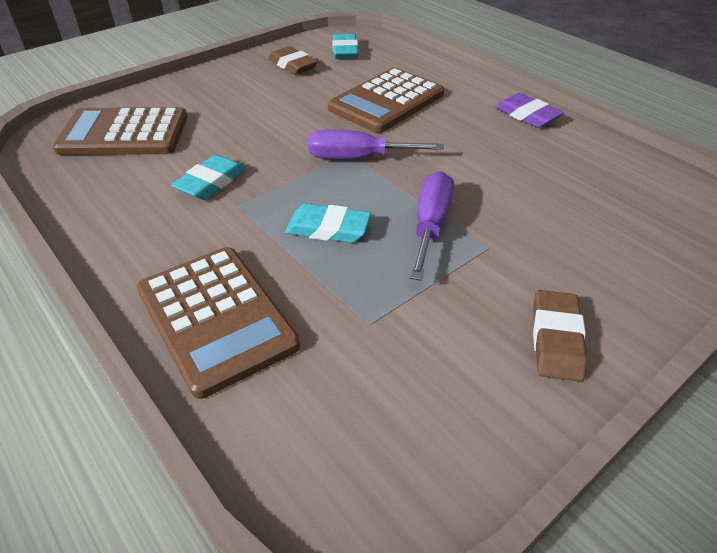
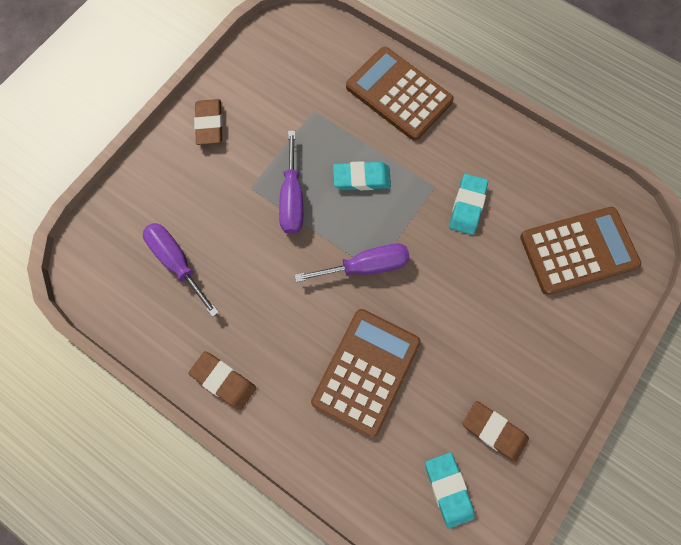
camera: 165 degrees right, 30 degrees up
(527, 115) = (223, 380): purple eraser -> brown eraser
(588, 195) = (177, 262): none -> purple screwdriver

